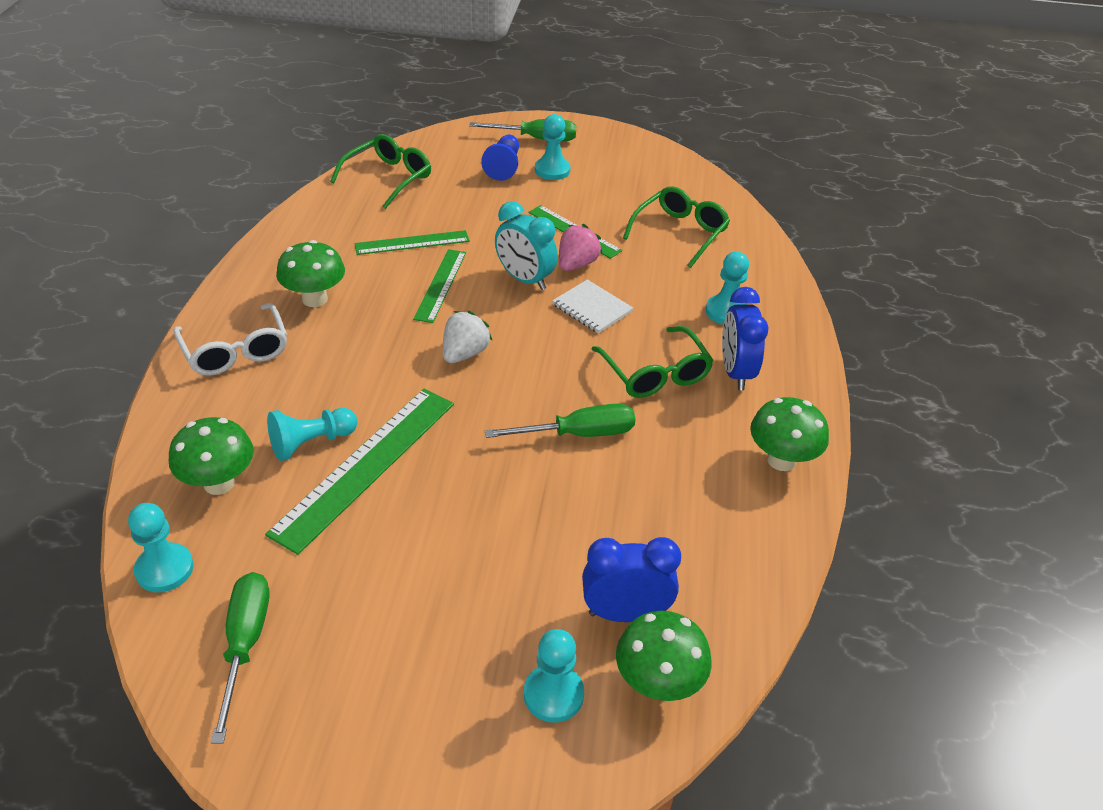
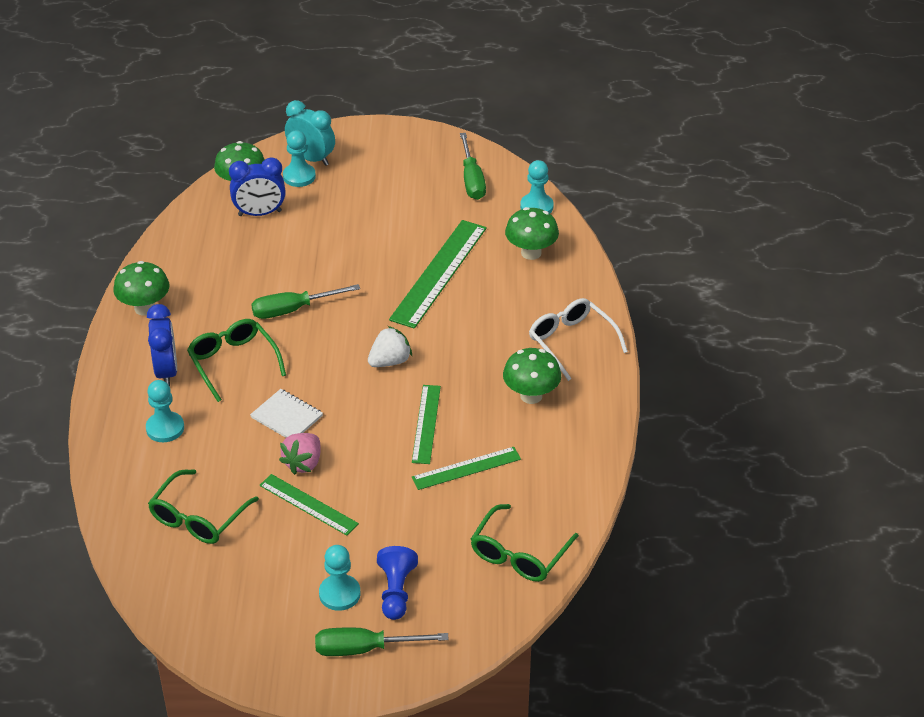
camera: 175 degrees right, 0 degrees up
(311, 443) = (482, 283): turquoise pawn -> none
(464, 353) = (390, 361): white strawberry -> white strawberry turned 150 degrees counterclockwise
(525, 279) = (350, 440): turquoise clock -> turquoise clock (311, 158)

